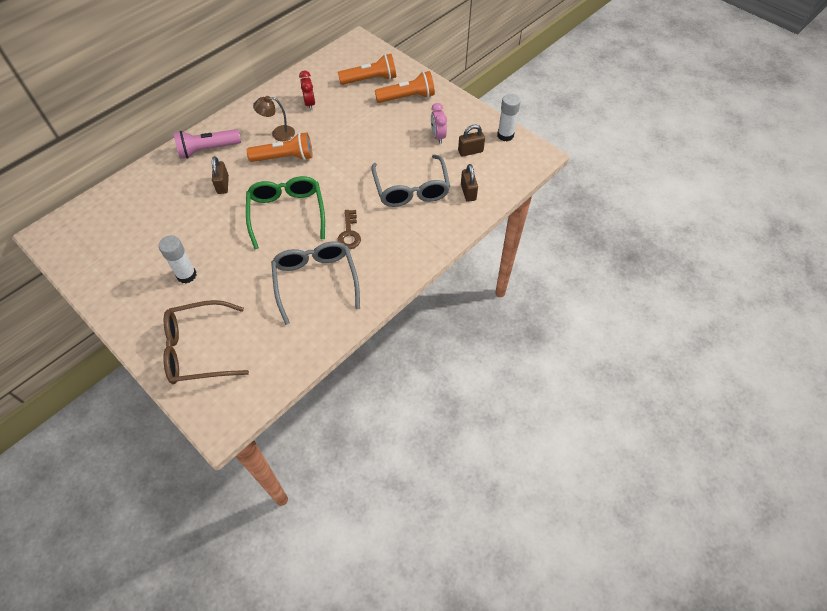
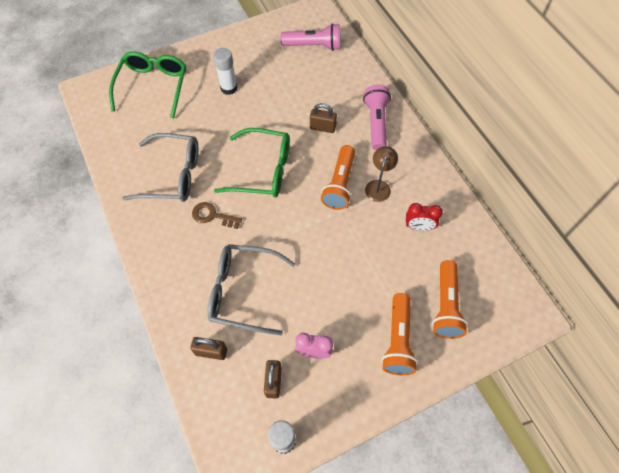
camera: 110 degrees right, 5 degrees up
(108, 221) = (314, 46): none -> pink flashlight
(199, 349) = (153, 86): brown glasses -> green glasses

